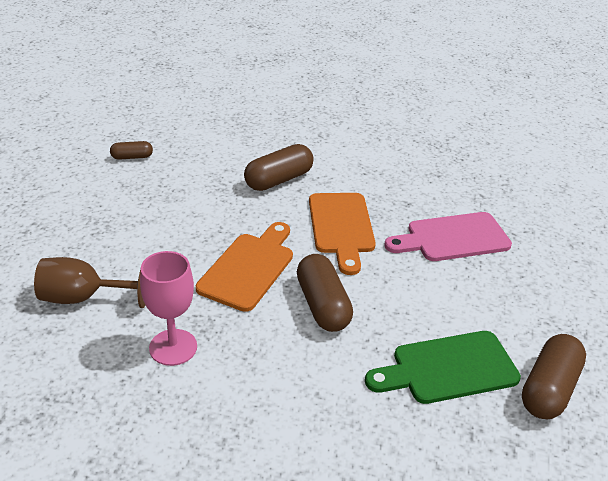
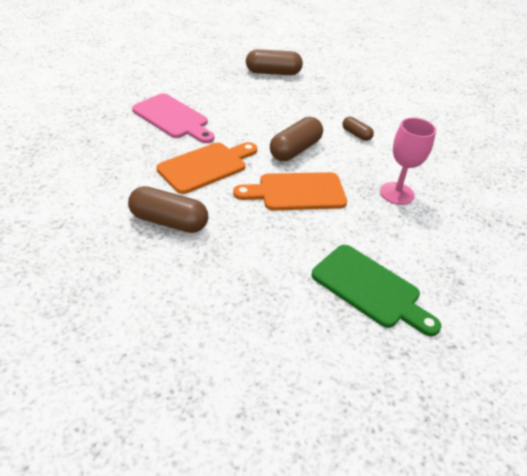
camera: 125 degrees left, 5 degrees up
(83, 298) = (416, 258): brown goblet -> none
(132, 157) = (219, 354): brown capsule -> brown capsule (356, 134)
(448, 368) = (293, 99): green cutting board -> green cutting board (370, 288)

